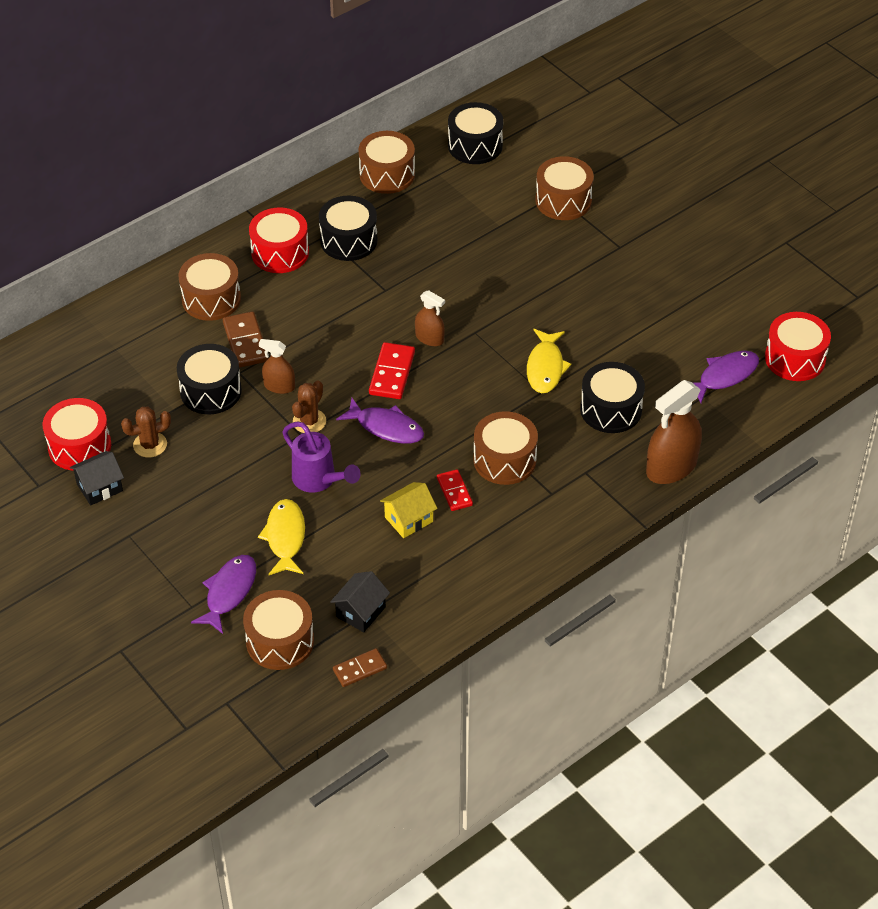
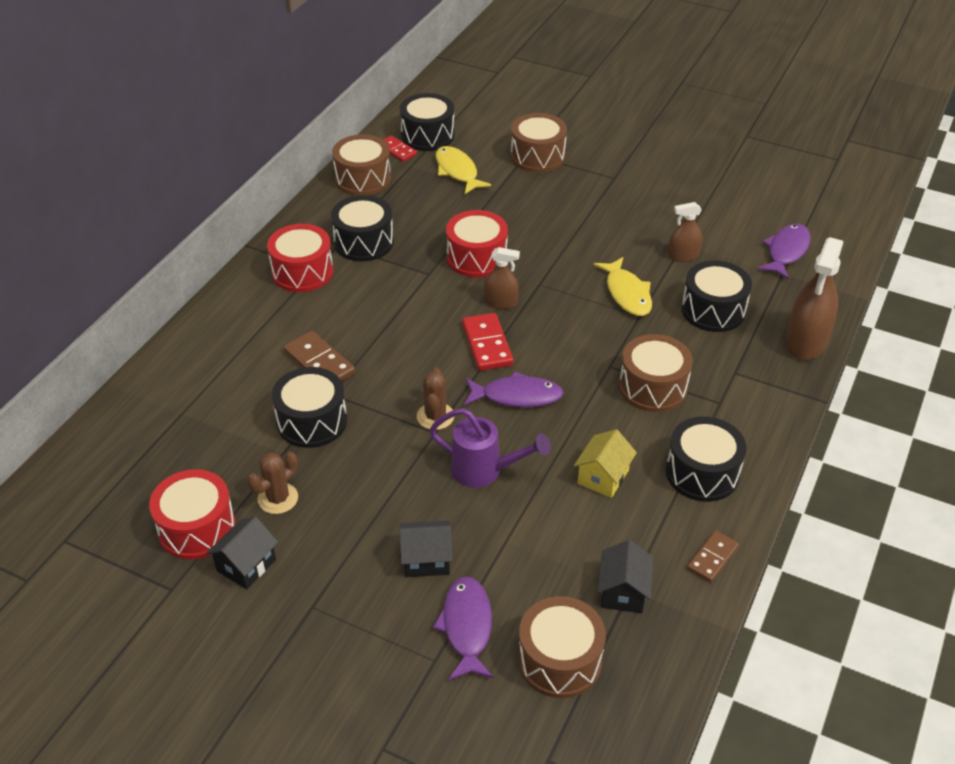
camera: 25 degrees left, 5 degrees down
(211, 299) = (257, 334): brown drum -> none
(231, 532) = (426, 559): none -> black house
(279, 386) = (382, 393): brown spray bottle -> brown spray bottle (683, 255)
(285, 537) = (489, 542): yellow fish -> yellow fish (457, 171)
(360, 669) = (666, 656): brown domino -> brown domino (712, 558)
(454, 492) = (627, 434): red domino -> red domino (397, 150)
(491, 546) = (702, 473): none -> black drum
(795, 358) = (830, 220): red drum -> red drum (476, 257)

